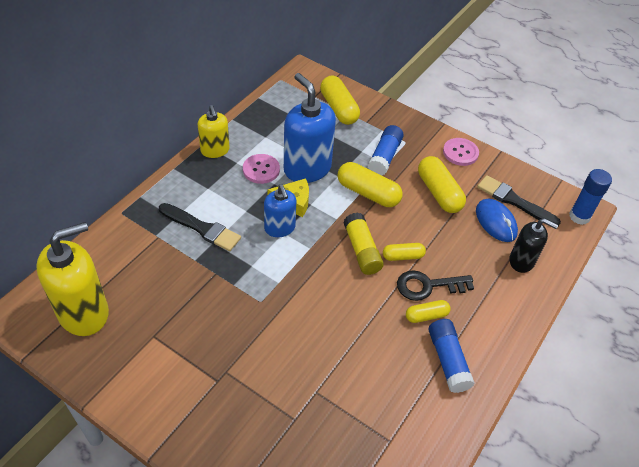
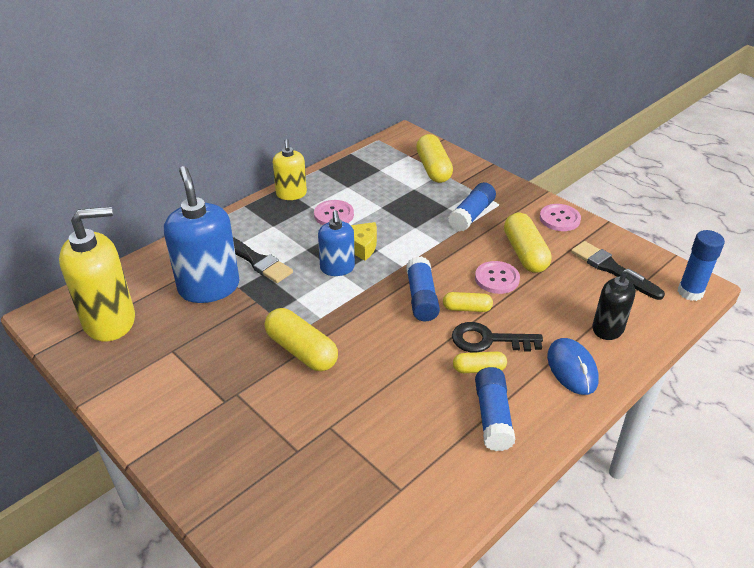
camera: 15 degrees right, 10 degrees down
(307, 168) = (383, 218): blue soap dispenser -> blue soap dispenser (209, 287)
(362, 250) = (421, 298): yellow glue stick -> blue glue stick
(368, 193) = (444, 246): yellow capsule -> yellow capsule (301, 350)
(421, 222) = (497, 279): none -> pink button
(496, 222) = (585, 287): blue mouse -> blue mouse (572, 368)

